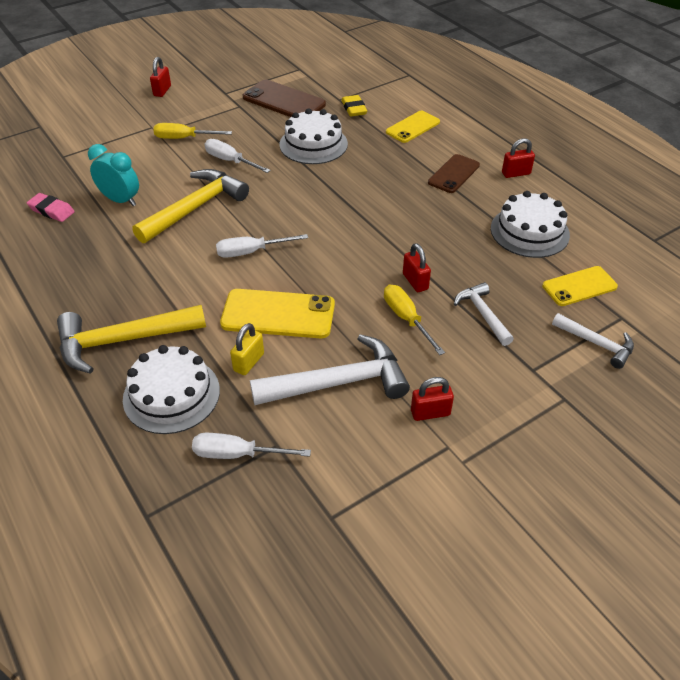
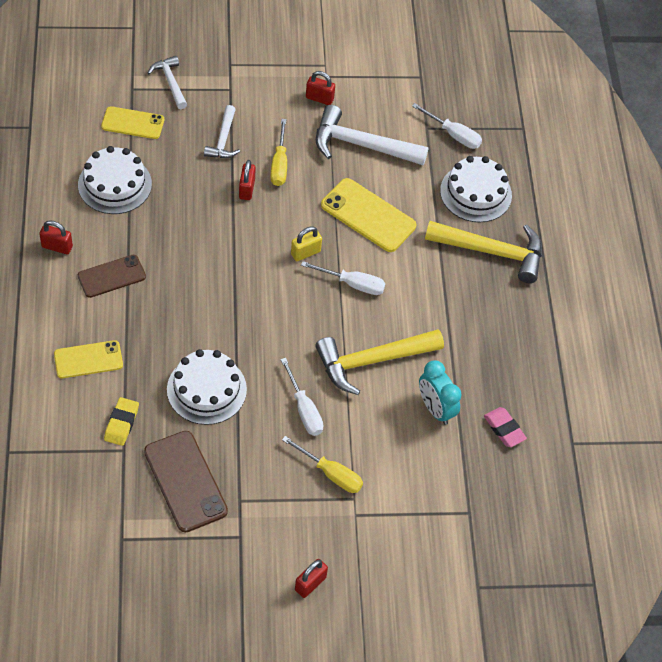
camera: 155 degrees left, 10 degrees up
(249, 362) = (412, 189): yellow padlock -> yellow padlock (305, 253)

